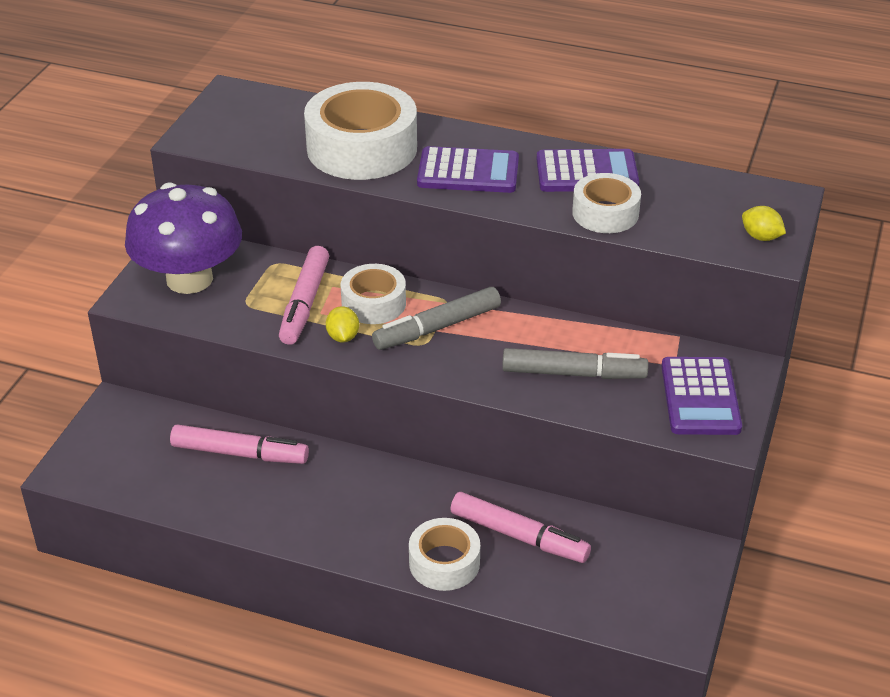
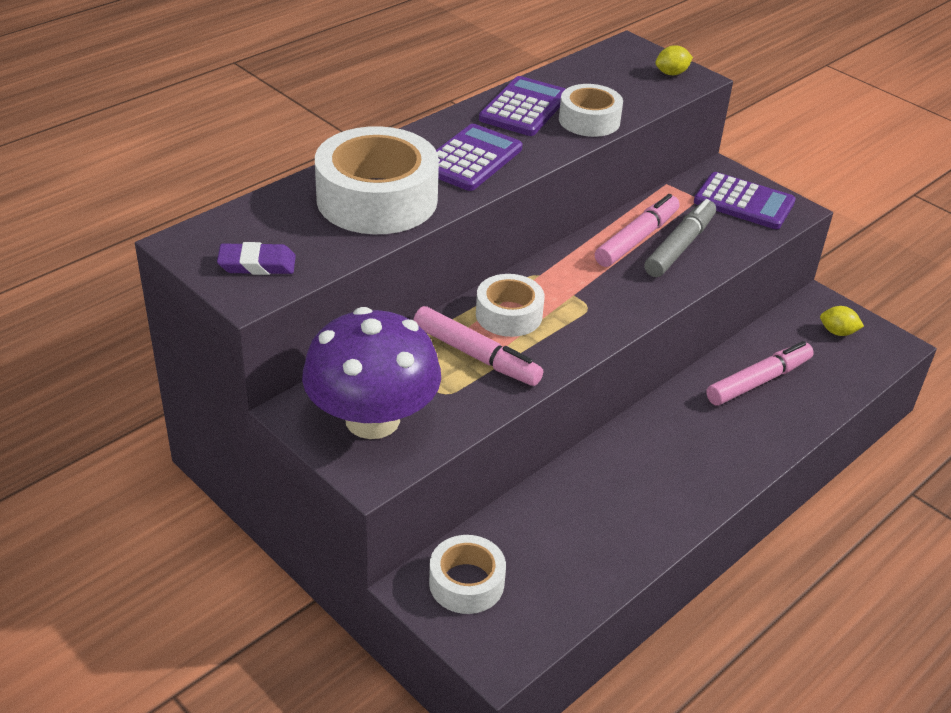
camera: 65 degrees left, 0 degrees up
(229, 128) = (257, 264): none -> purple eraser
(240, 453) = (556, 514): pink marker -> pink marker (637, 239)
(343, 337) = (545, 349): yellow lemon -> yellow lemon (837, 332)
(437, 327) = (571, 292): grey marker -> none
(444, 563) = (769, 433): white tape -> white tape (466, 583)

